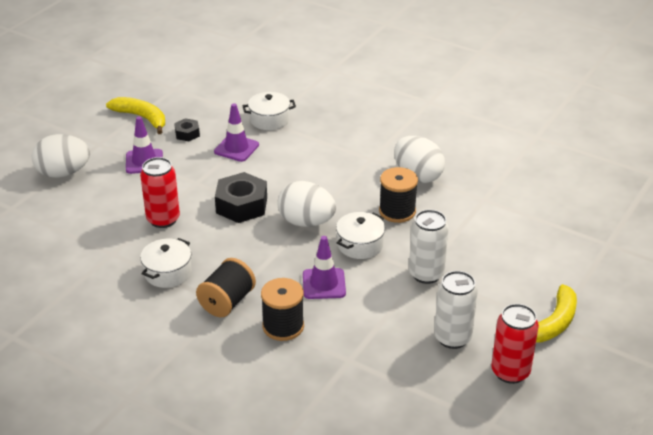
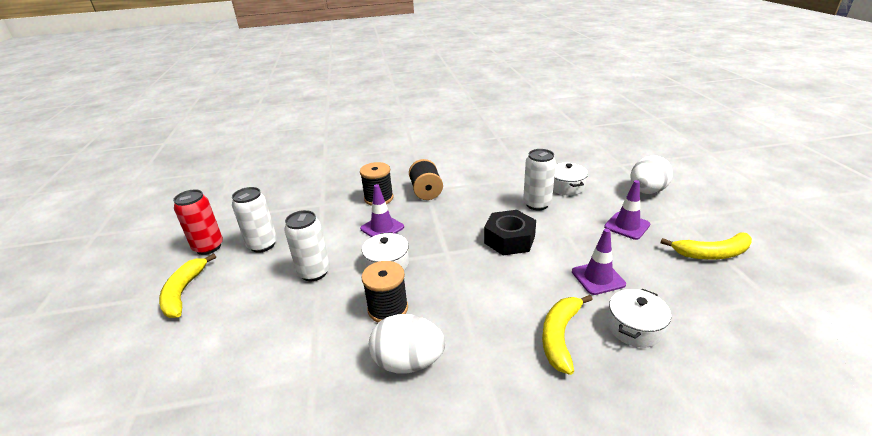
camera: 140 degrees right, 5 degrees down
(163, 219) = (537, 204): red can -> white can
(167, 272) = (481, 185): white pot -> white pot (566, 187)
(187, 134) = (655, 264): black nut -> none
(306, 222) = (448, 256): white egg -> none
(315, 139) = (560, 336): none -> yellow banana

